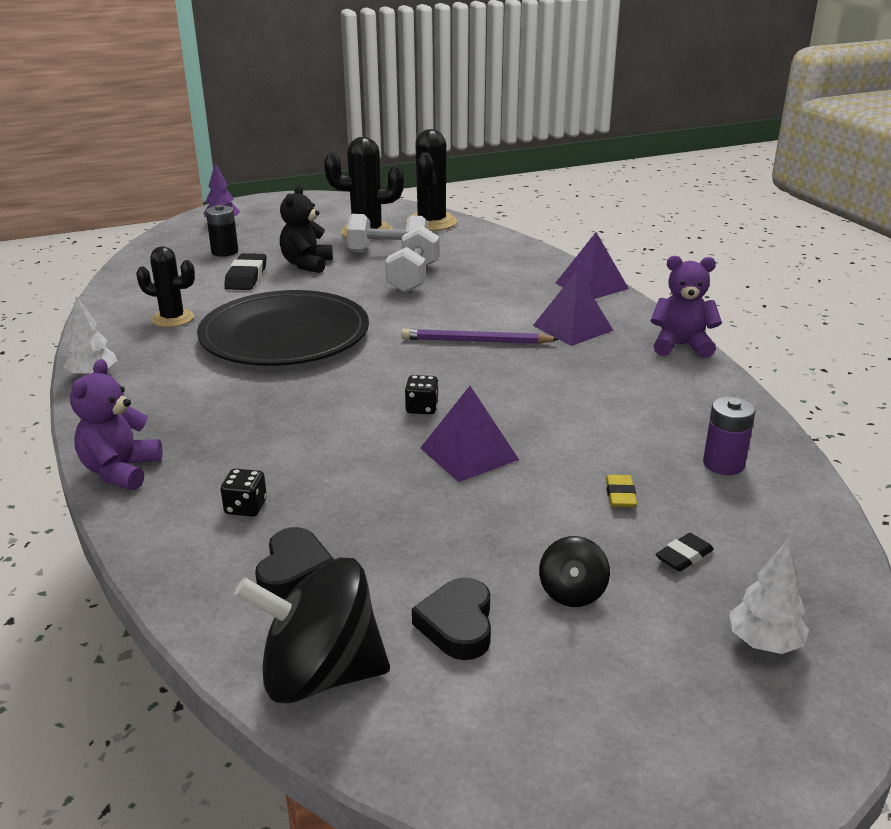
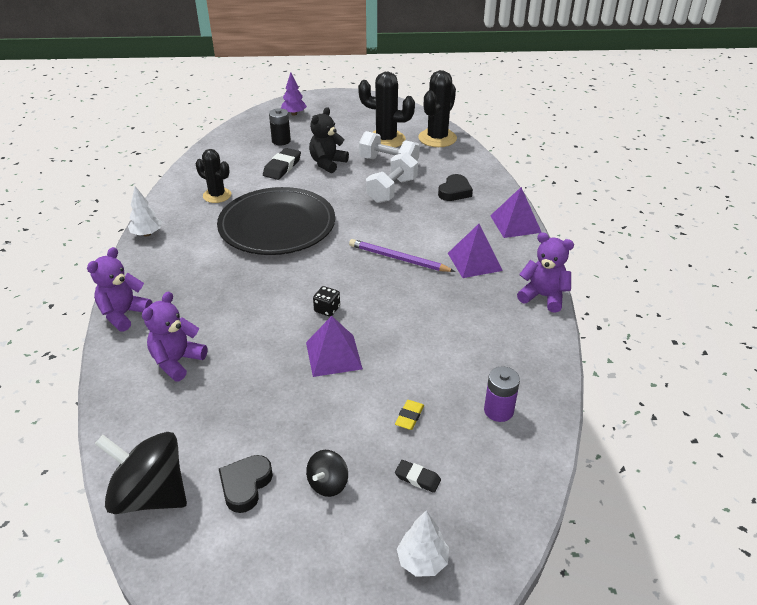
camera: 20 degrees right, 10 degrees up
(246, 507) = (177, 361): black dice -> purple teddy bear
(294, 570) = (177, 416): black heart -> black heart (454, 191)
(684, 556) = (417, 478): black eraser -> black eraser turned 45 degrees clockwise

